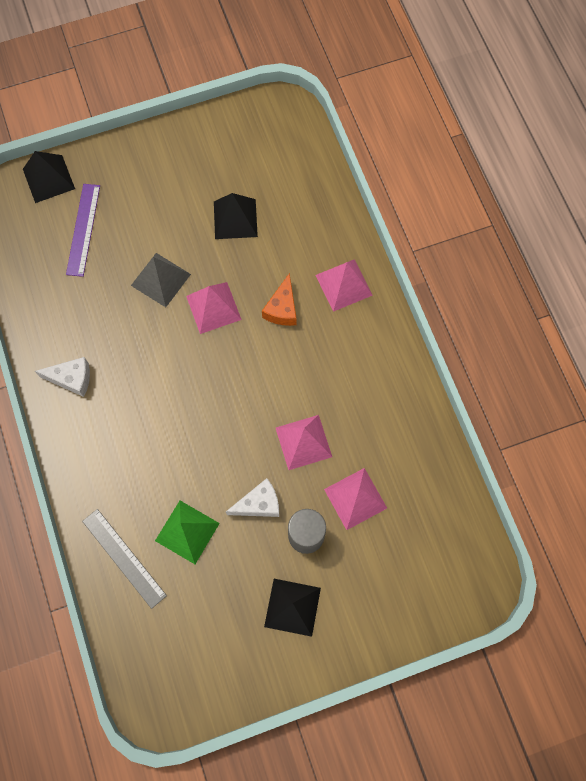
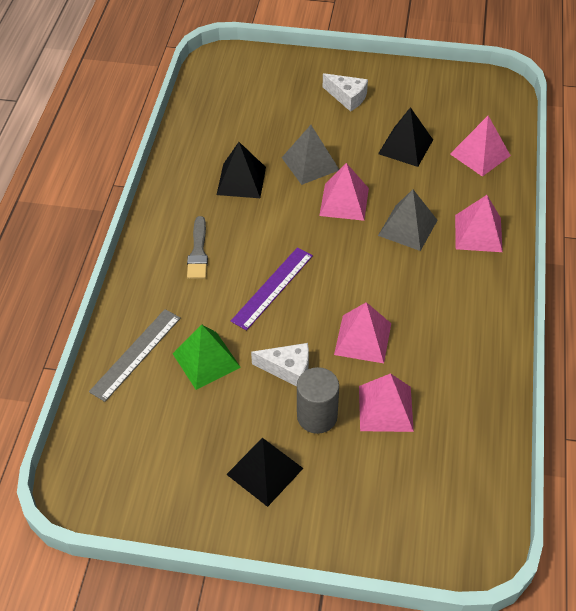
camera: 30 degrees right, 20 degrees down
(48, 179) = (262, 62): black pyramid -> black pyramid (241, 181)
(72, 379) = (185, 202): white cheese -> white cheese (347, 97)
(83, 229) = (267, 105): purple ruler -> purple ruler (272, 288)
(115, 426) = (198, 252): none -> grey brush
(124, 558) = (135, 354): grey ruler -> grey ruler turned 45 degrees clockwise
(282, 308) = (407, 227): orange cheese -> grey pyramid
(304, 197) = (480, 155): none -> pink pyramid

